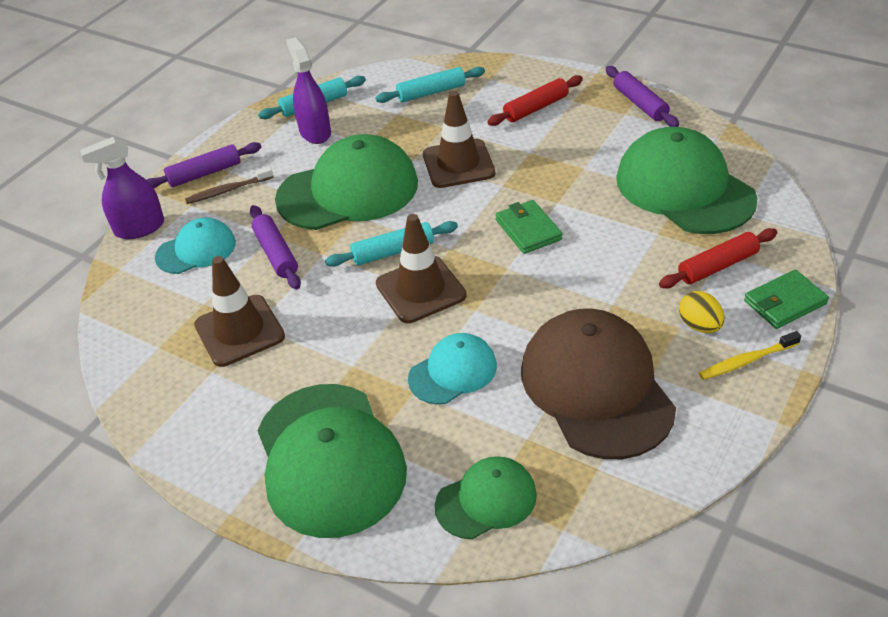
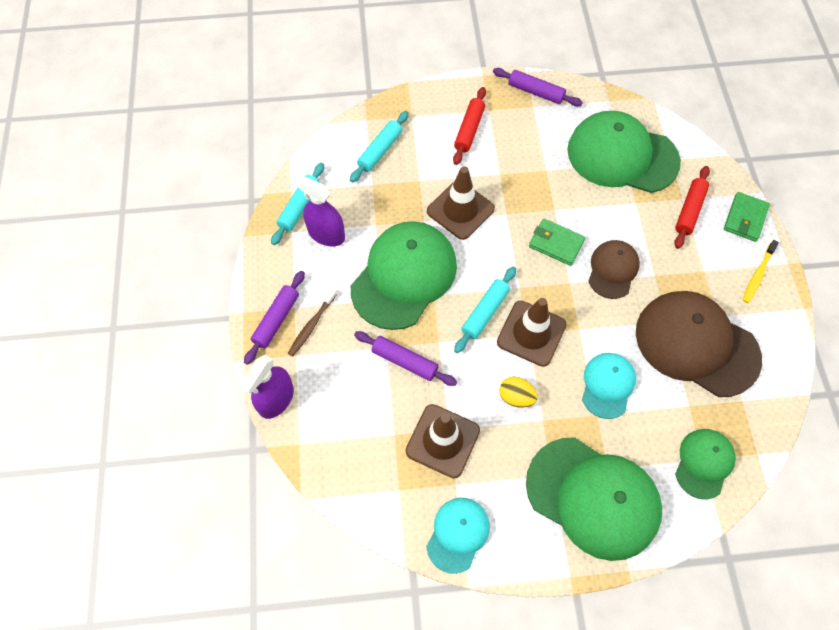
camera: 40 degrees left, 20 degrees up
(196, 250) = (342, 393): turquoise cap -> turquoise cap (458, 534)
(568, 278) = (613, 270): none -> brown cap
(699, 325) = (714, 263): yellow egg -> yellow egg (516, 397)

